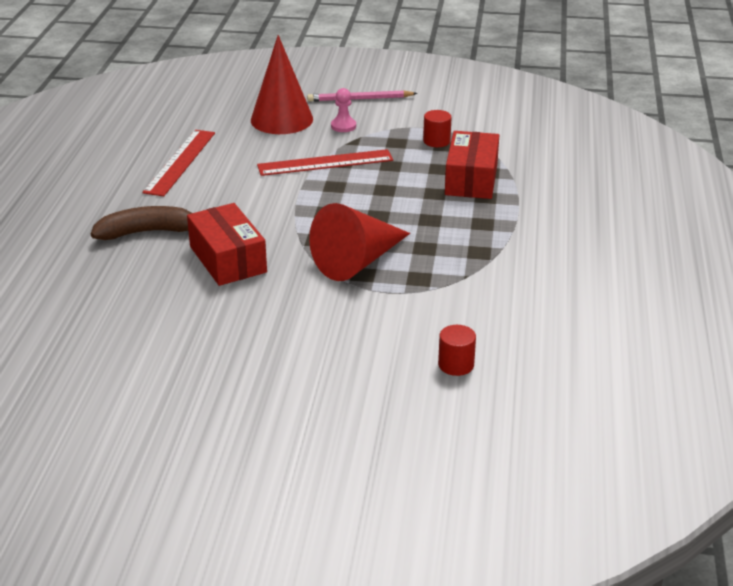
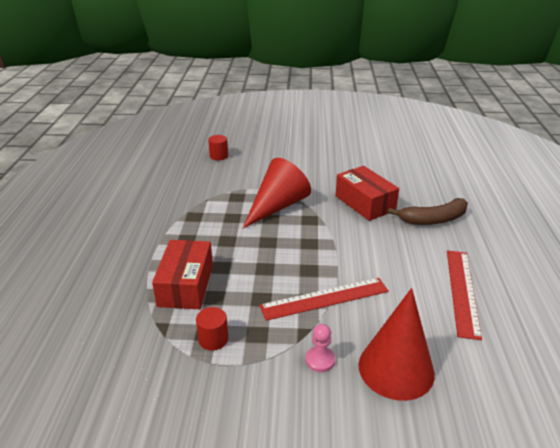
camera: 175 degrees right, 0 degrees up
(360, 99) = (311, 424): pink pencil -> none

